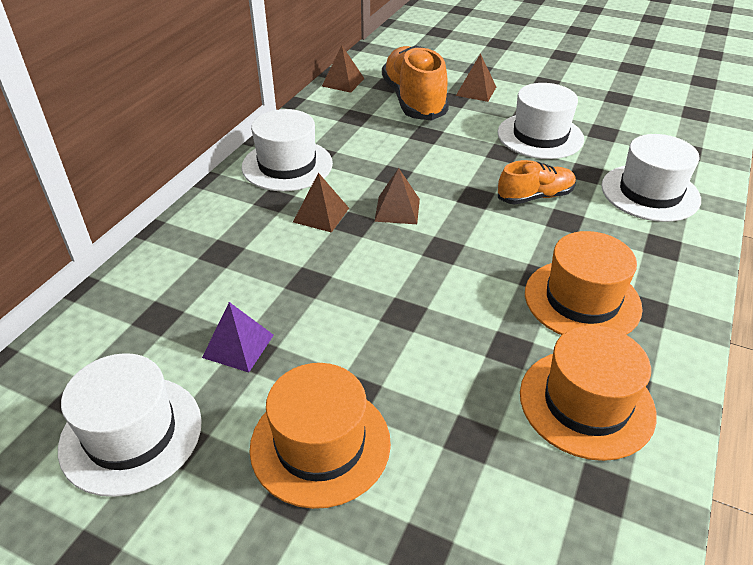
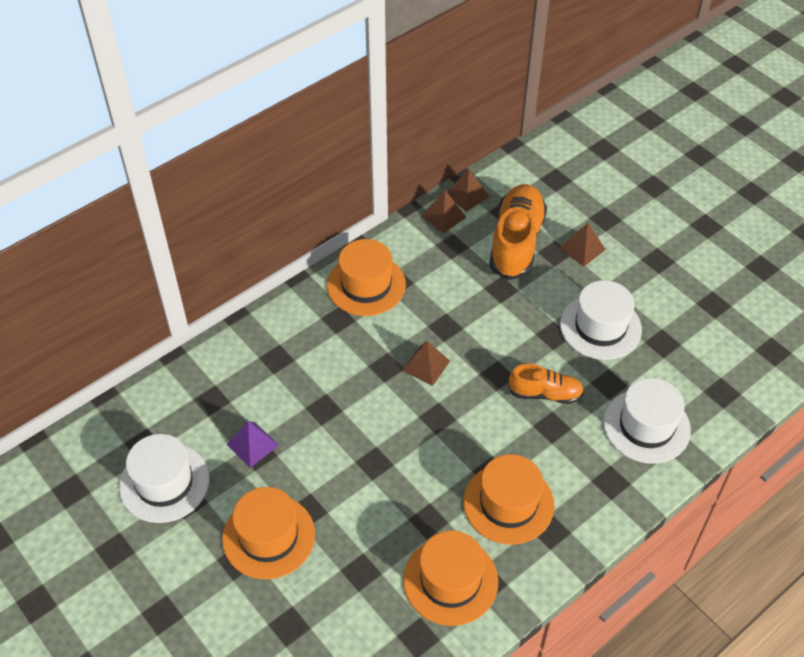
camera: 25 degrees right, 10 degrees up
(287, 165) = (366, 285): white hat -> orange hat
(321, 215) = (365, 349): brown pyramid -> brown pyramid (443, 216)

